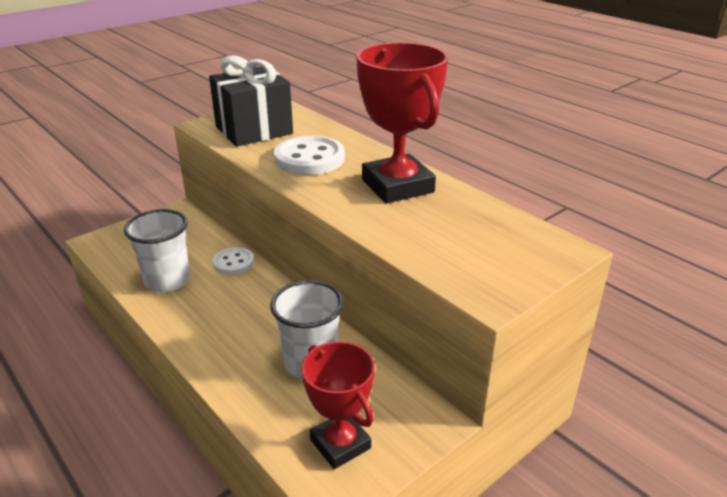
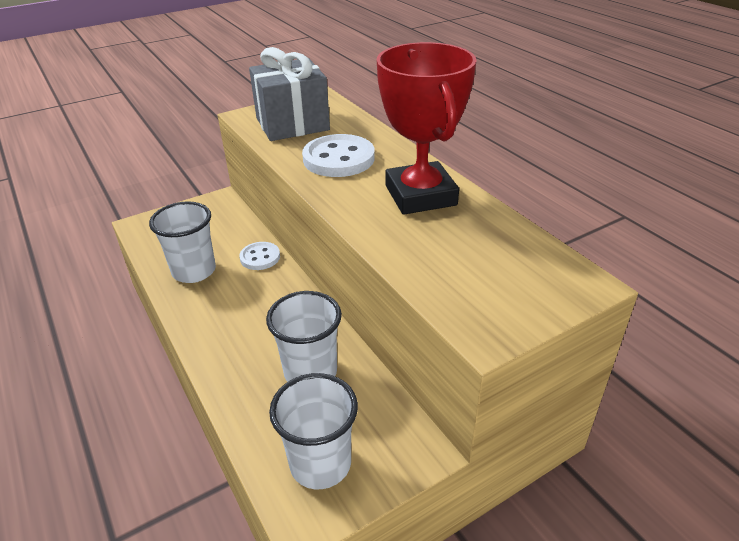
camera: 10 degrees right, 5 degrees up
(254, 130) = (292, 124): black gift -> grey gift
(340, 444) = (320, 464): red trophy -> white cup

